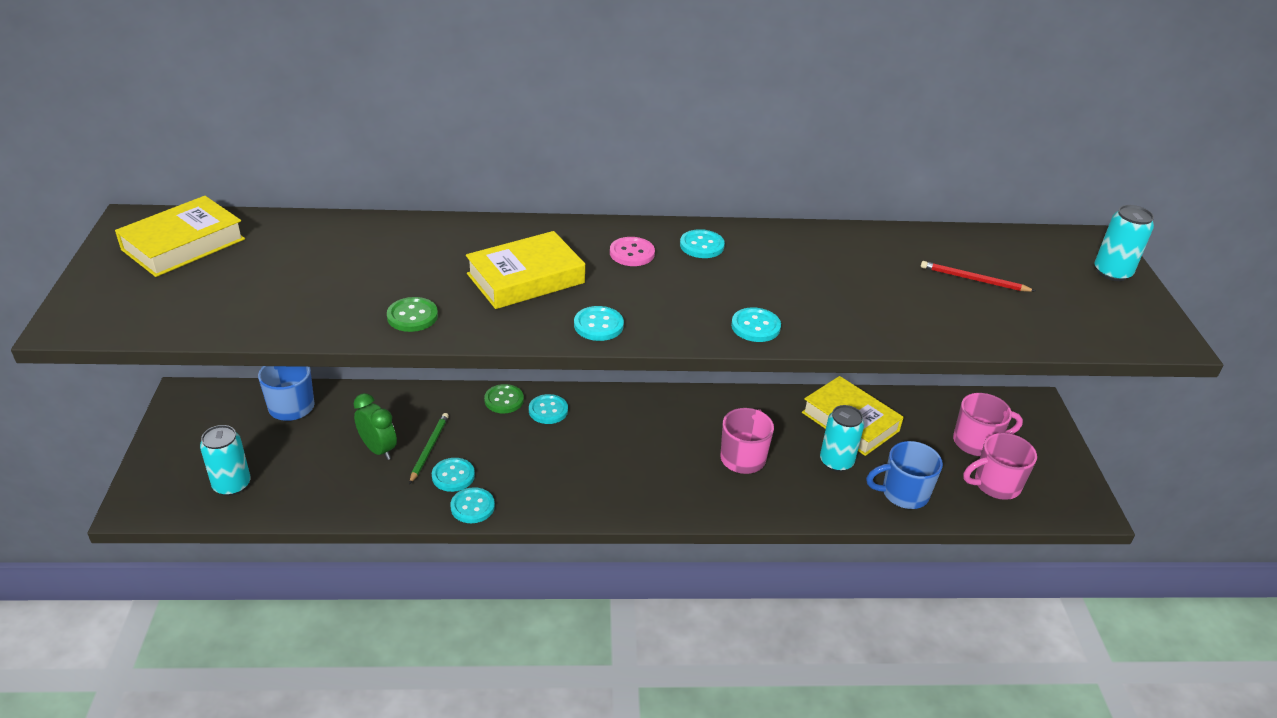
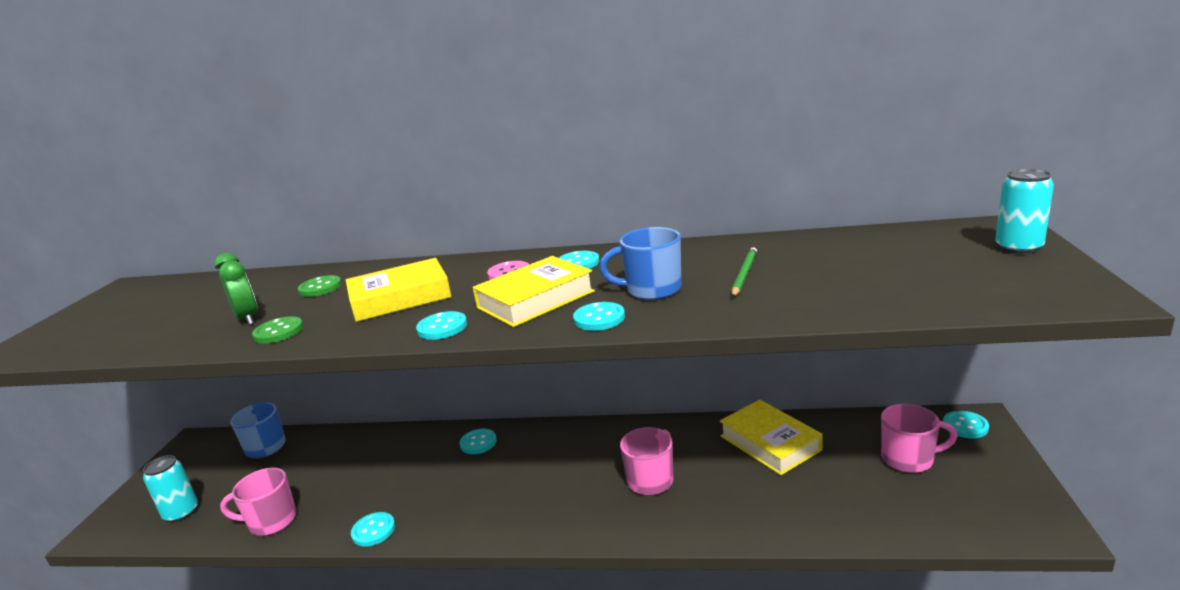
camera: 15 degrees right, 15 degrees down
(183, 244) = (144, 297): yellow book -> yellow book (535, 299)
(378, 449) = (317, 480): green clock -> green clock (248, 318)
(429, 449) = (360, 478): green pencil -> green pencil (744, 274)
(453, 476) = (369, 502): turquoise button -> turquoise button (965, 426)
(504, 400) = (443, 435): green button -> green button (320, 288)
(836, 461) = (748, 481): turquoise can -> none
(903, 493) = (819, 513): blue mug -> blue mug (652, 290)
(974, 280) = (853, 265): red pencil -> none
(995, 485) = (930, 502): pink mug -> pink mug (271, 521)

